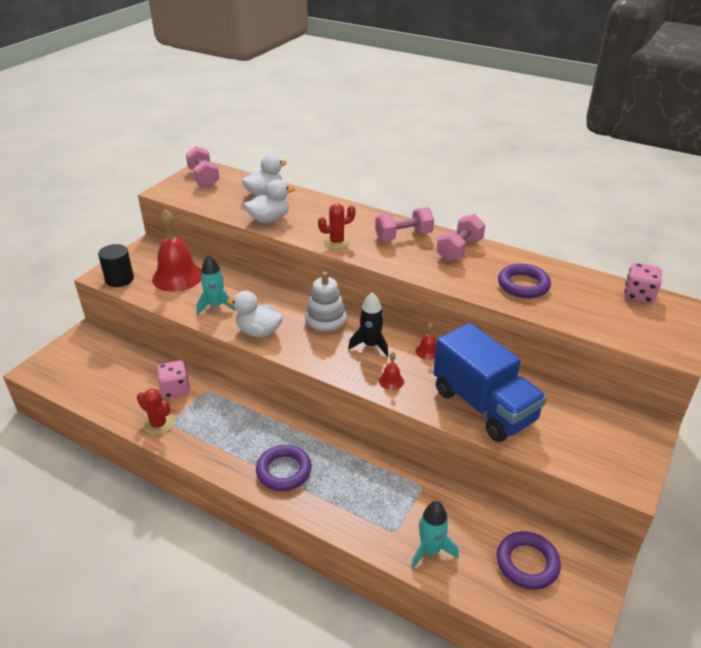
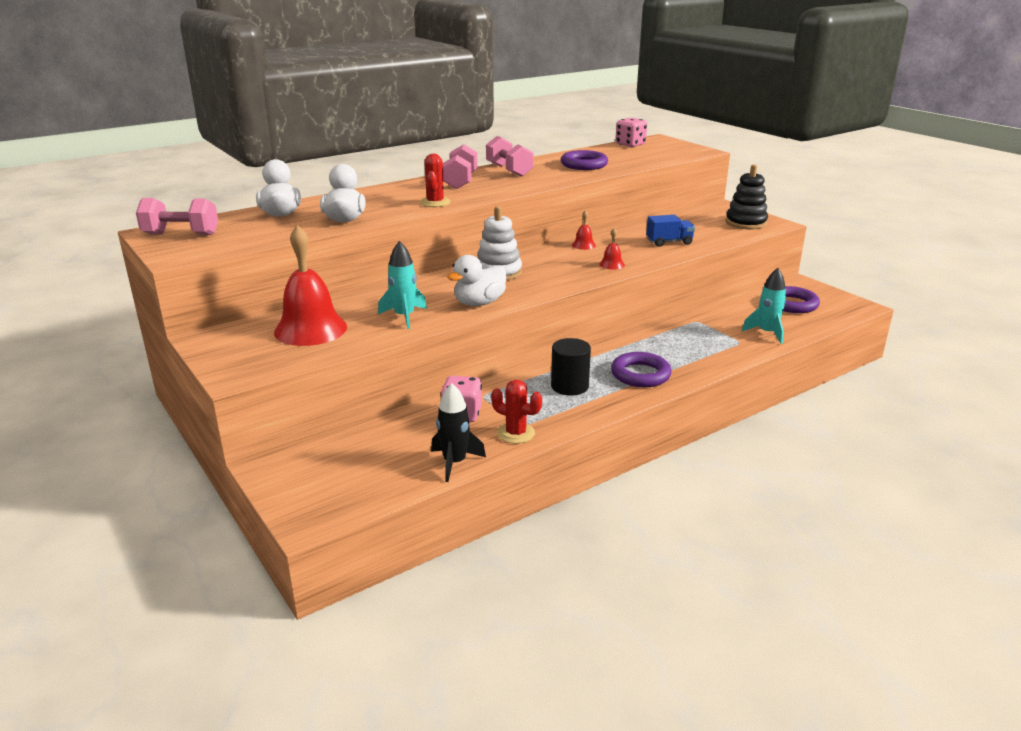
camera: 65 degrees left, 10 degrees down
(119, 279) = (262, 365): black cylinder -> black cylinder (569, 386)
(158, 424) = (516, 433): red cactus -> red cactus turned 60 degrees clockwise
(370, 345) = (553, 262): black rocket -> black rocket (454, 462)
(483, 406) = (669, 242): blue truck -> blue truck, size x0.46
(605, 455) = (746, 223): none -> black stacking toy

